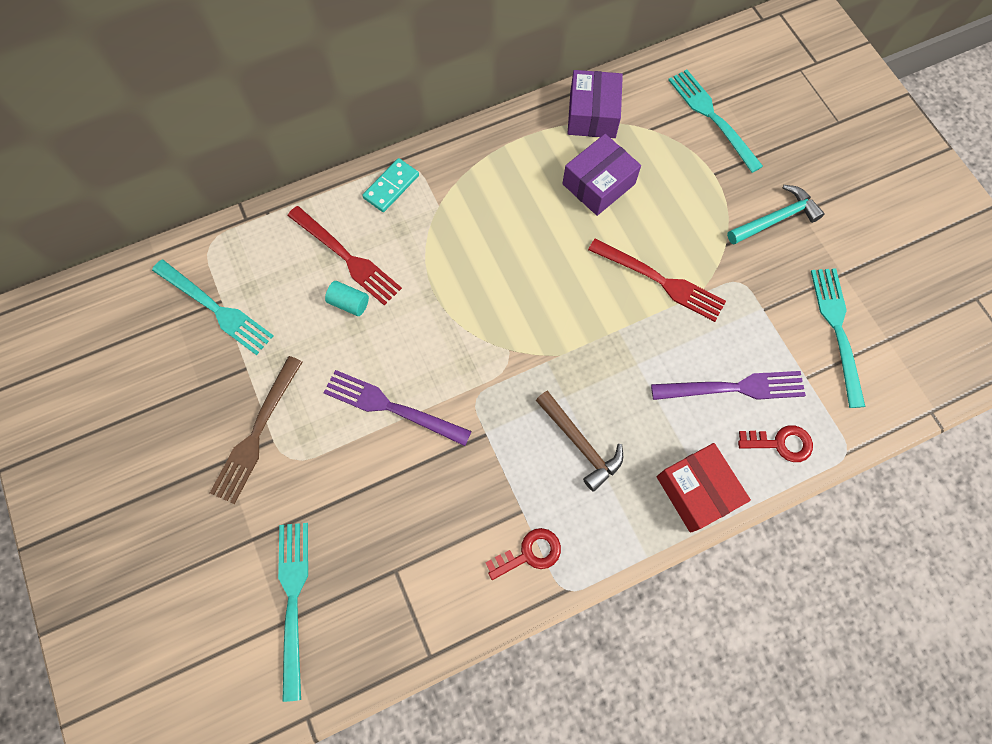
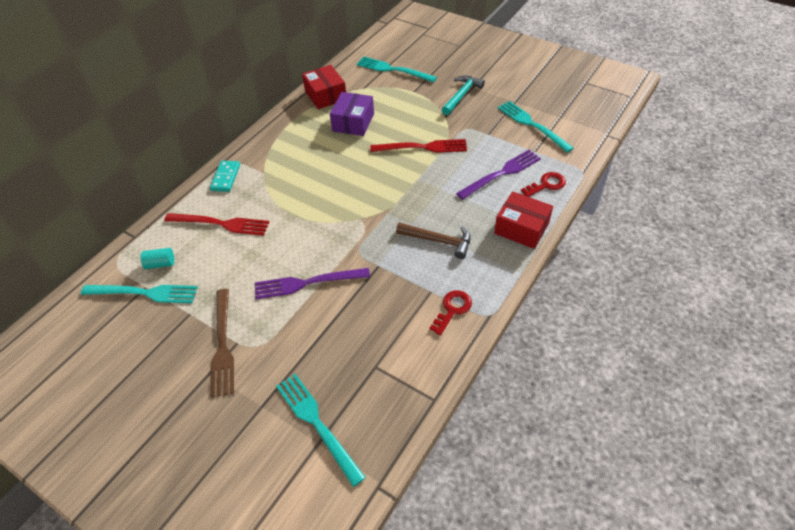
camera: 30 degrees left, 20 degrees down
(349, 303) = (239, 245): turquoise cylinder -> turquoise cylinder (160, 264)
(592, 114) = (325, 95): purple box -> red box

